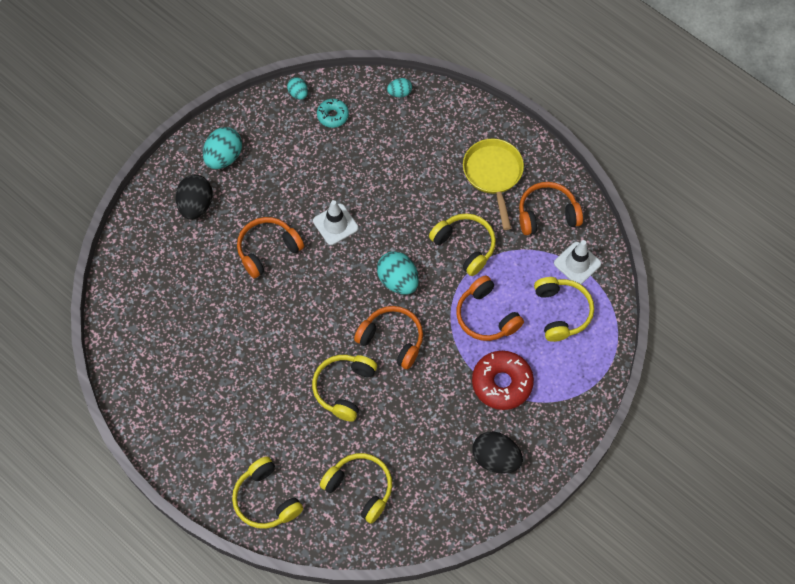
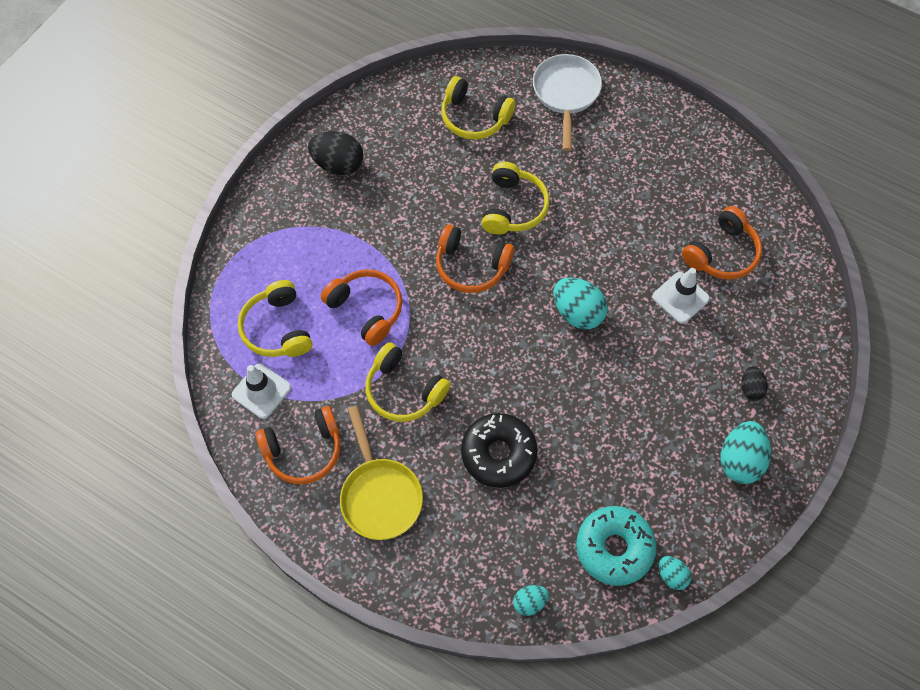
camera: 170 degrees right, 0 degrees up
(196, 205) = (750, 388): black egg -> black egg, size x0.55
(266, 499) = (566, 94): yellow headphones -> white pan
(268, 250) = (644, 346): orange headphones -> orange headphones (722, 253)
(333, 116) = (614, 548): turquoise donut -> turquoise donut, size x1.75
(335, 224) = (570, 392): white traffic cone -> white traffic cone (680, 298)
(398, 281) = (478, 334): turquoise egg -> turquoise egg (577, 312)
(400, 189) = (498, 453): none -> black donut
(502, 383) = (340, 239): red donut -> none

